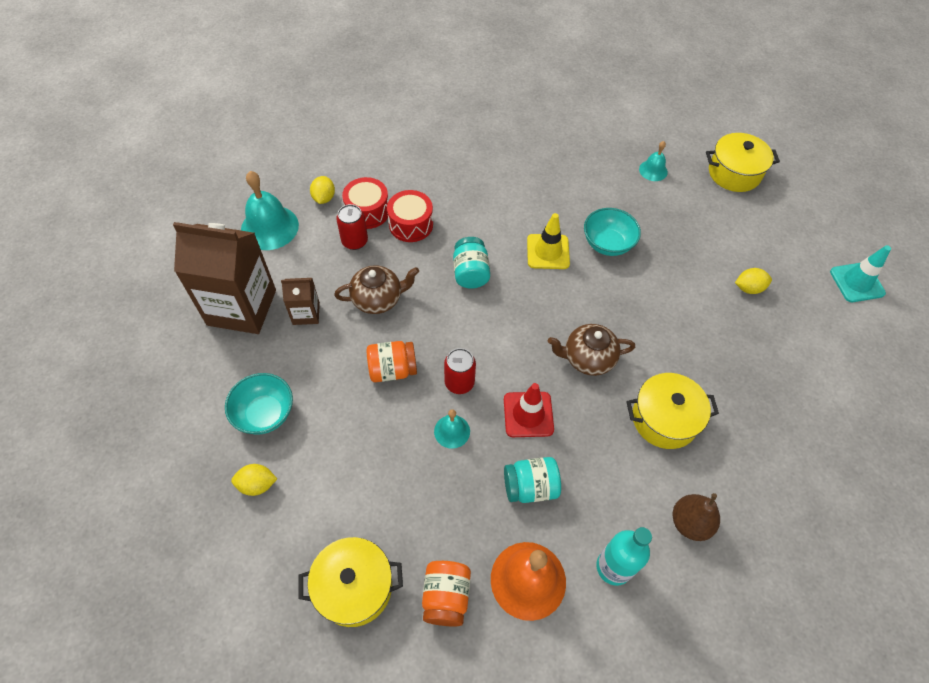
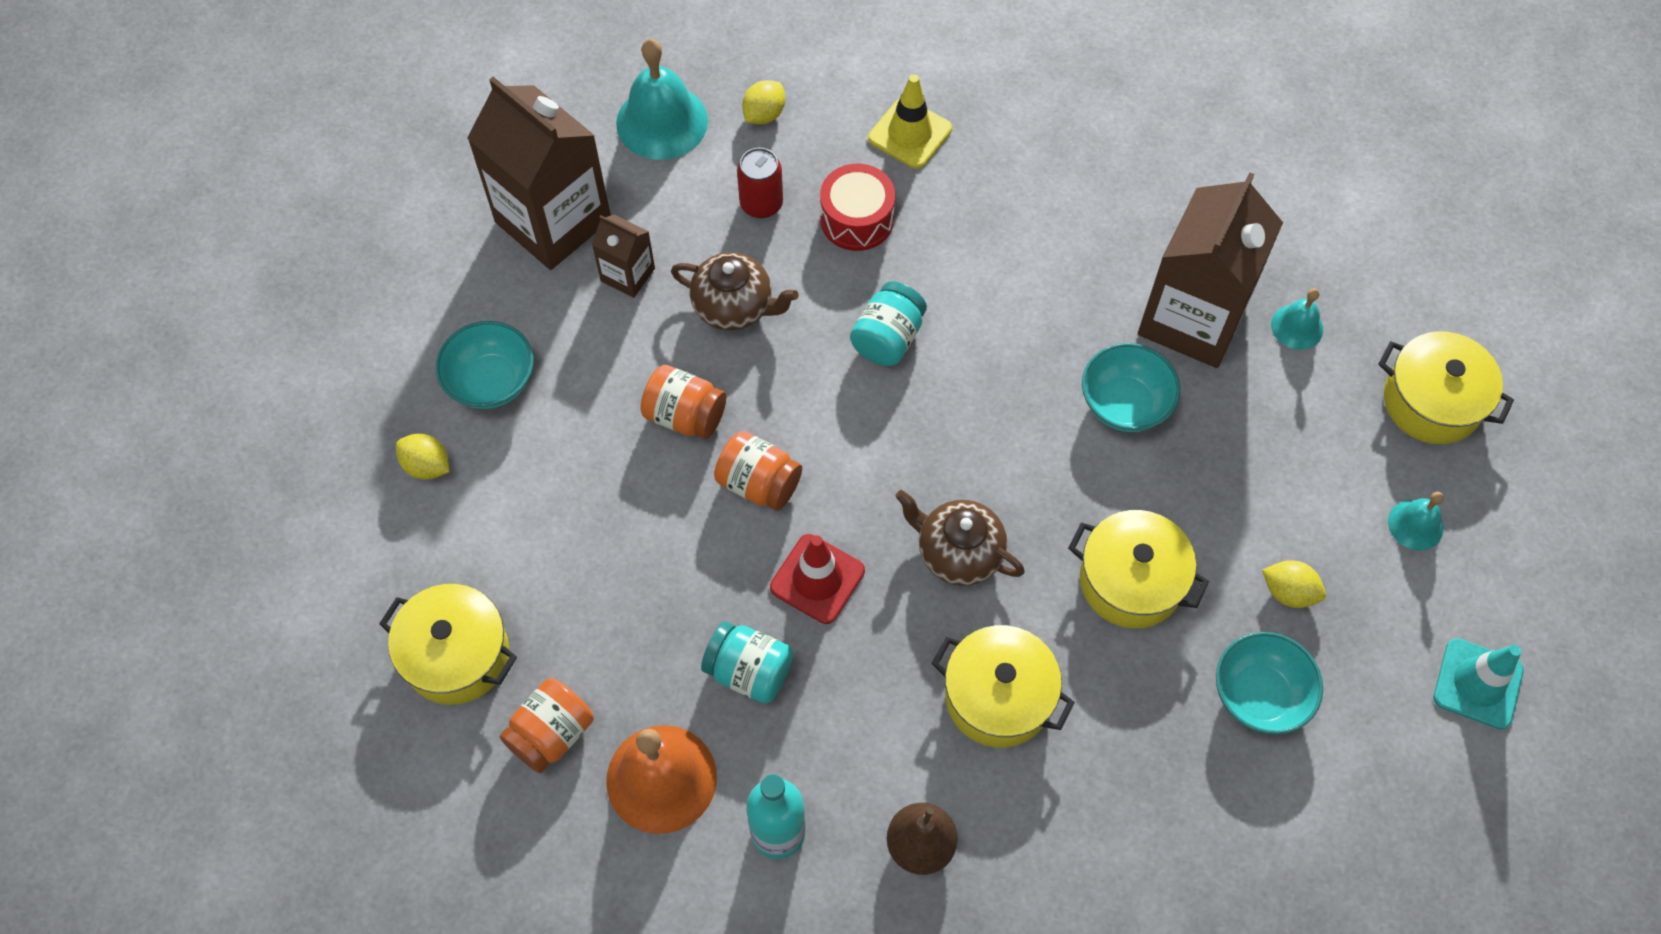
camera: 35 degrees right, 5 degrees up
(367, 211) = (810, 167): red drum -> none
(452, 431) = (702, 541): turquoise bell -> turquoise bell (1415, 525)
(459, 382) = (758, 483): red can -> orange jar
(548, 252) = (1024, 367): yellow traffic cone -> yellow traffic cone (910, 134)
(606, 190) = (1192, 318): none -> brown carton
(678, 324) = (1131, 581): none -> yellow pot
(777, 343) = (1259, 695): none -> turquoise bowl

